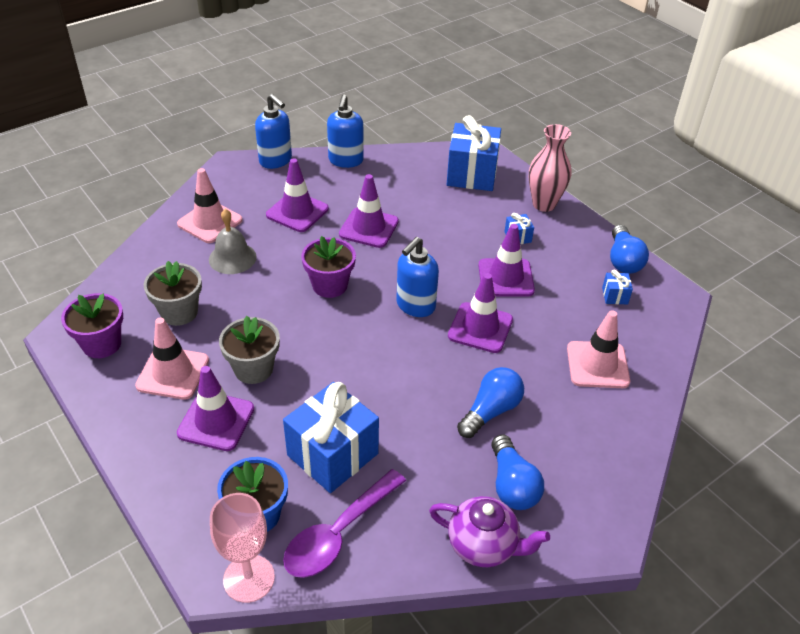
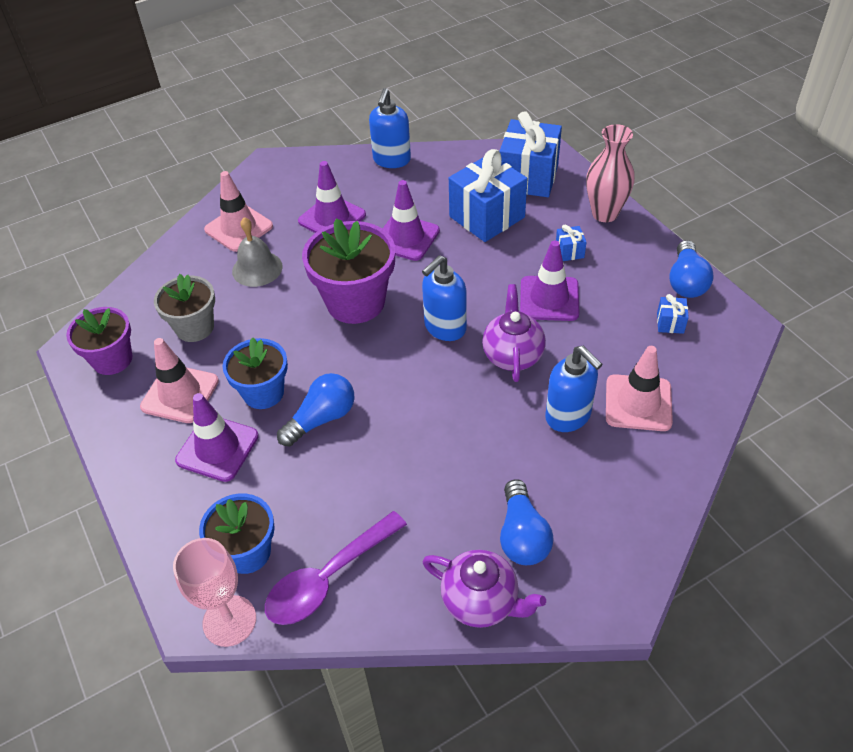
camera: 10 degrees right, 5 degrees up
(253, 369) = (263, 393): grey flower pot -> blue flower pot
(276, 161) = (317, 159): blue soap dispenser -> blue soap dispenser (568, 416)
(330, 285) = (355, 302): purple flower pot -> purple flower pot, size x1.55
(332, 454) = (333, 491): blue gift -> blue gift (487, 217)
(480, 328) = (512, 355): purple traffic cone -> purple teapot
(490, 411) = (510, 451): blue light bulb -> blue light bulb (322, 419)

